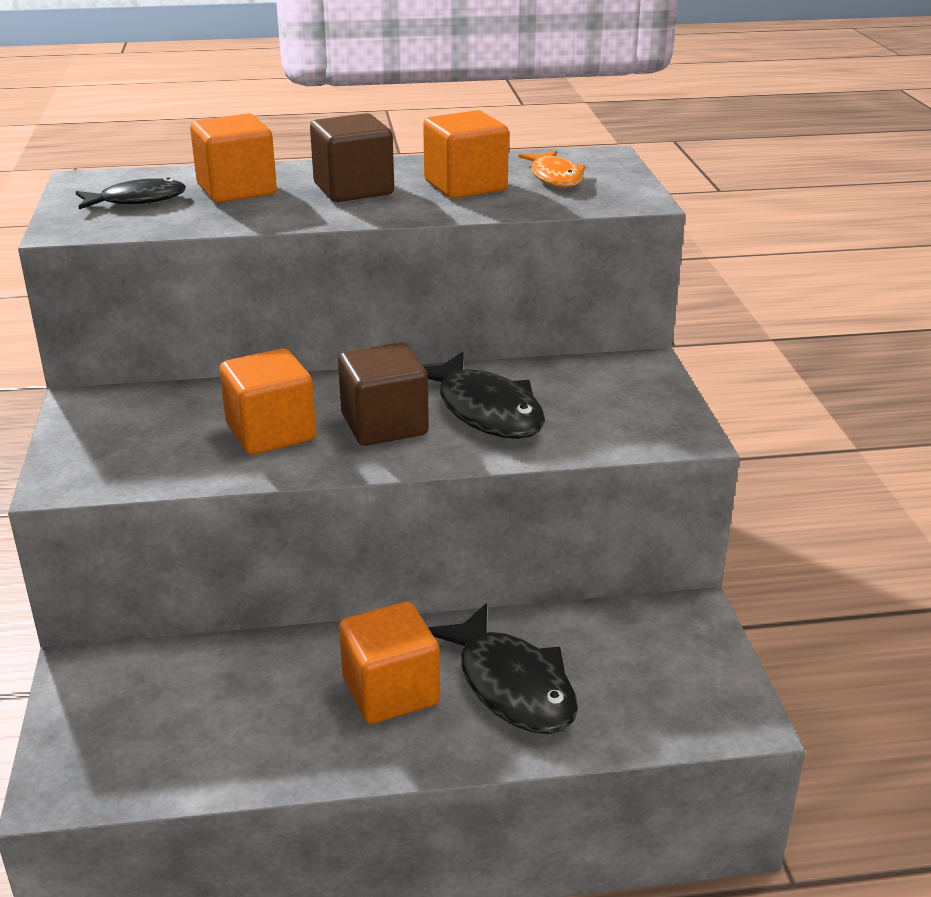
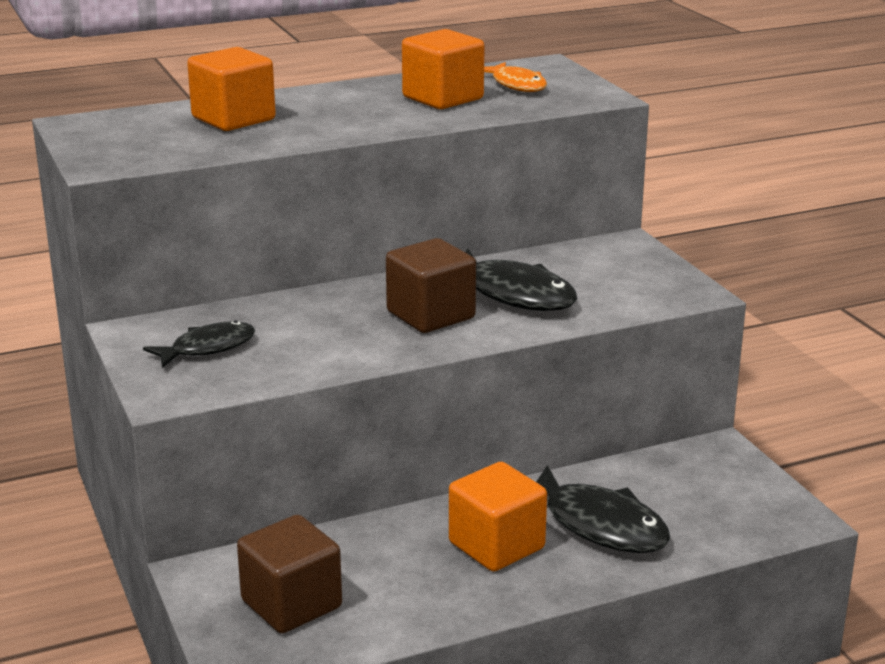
camera: 15 degrees left, 5 degrees down
(137, 200) = (146, 136): black fish -> black fish (207, 348)
(271, 433) = (332, 333): orange cube -> none
(353, 189) = (343, 109): brown cube -> brown cube (291, 604)

